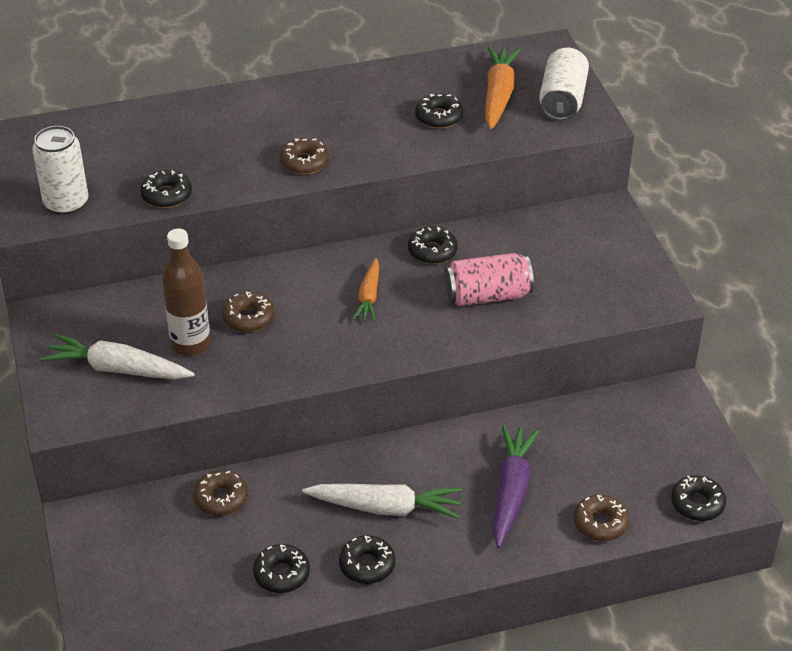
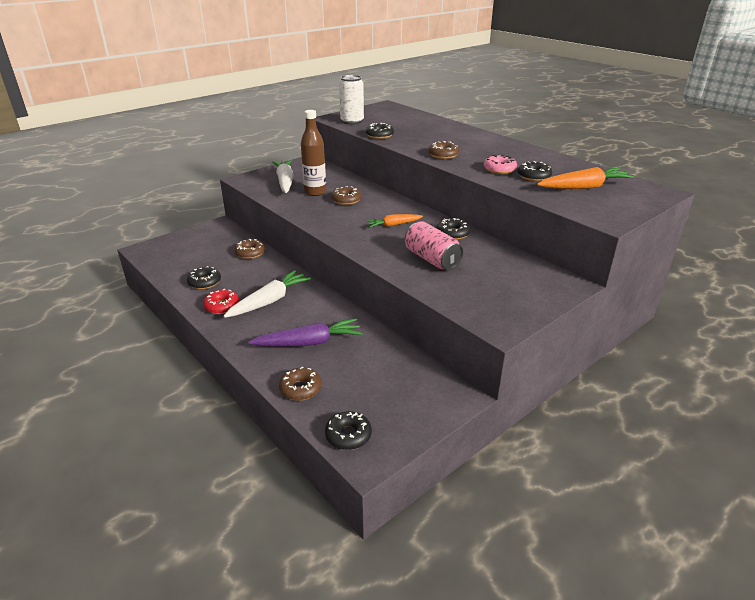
camera: 65 degrees right, 10 degrees down
(367, 565) = (222, 306): black donut -> red donut
(385, 508) = (269, 301): white carrot -> white carrot turned 120 degrees counterclockwise
(396, 135) = (499, 169): none -> pink donut
(562, 100) = (613, 206): white can -> none

